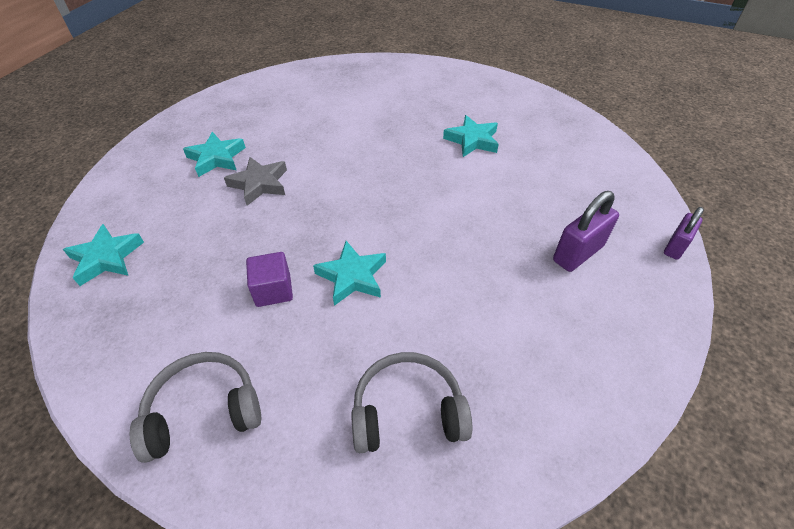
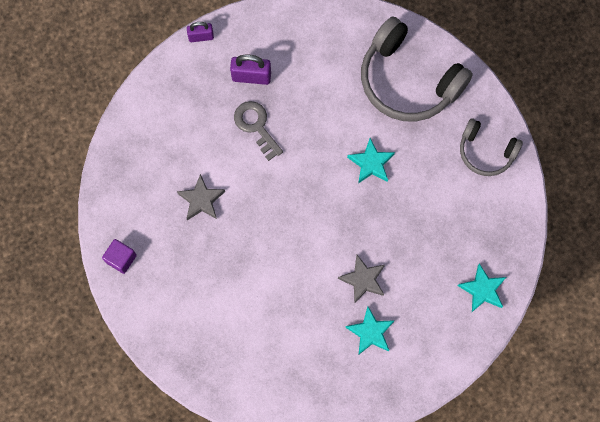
camera: 135 degrees left, 25 degrees up
(273, 290) = (414, 189): purple cube -> purple cube (121, 259)
(407, 411) = (408, 80): grey headphones -> grey headphones, size x1.78
(472, 140) = (201, 200): turquoise star -> grey star
(508, 218) = (256, 126): none -> grey key

